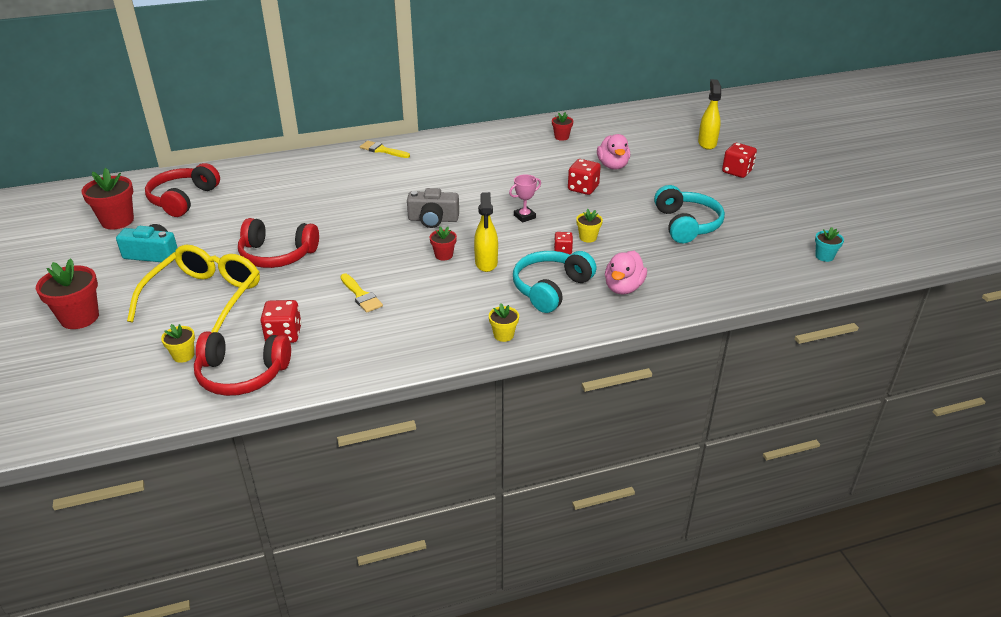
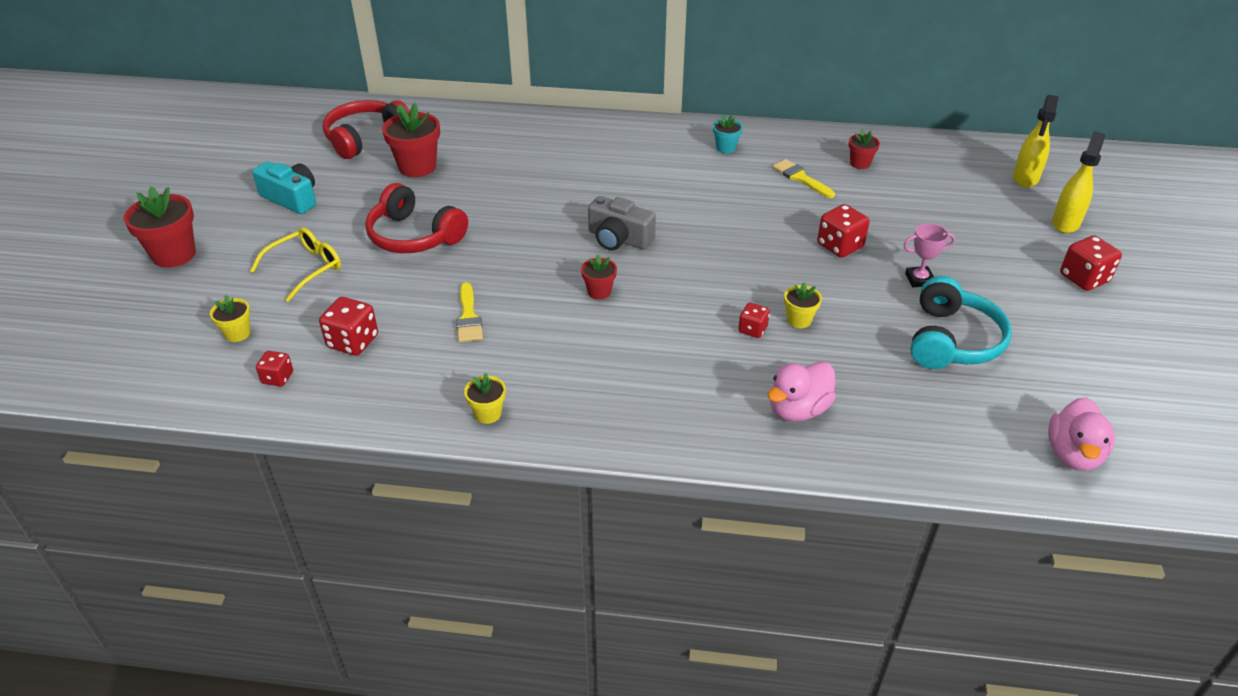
camera: 25 degrees right, 5 degrees up
(117, 221) = (285, 148): red flower pot -> red flower pot (417, 167)
(205, 298) = (305, 268): yellow glasses -> yellow glasses, size x0.59
(242, 374) = (277, 378): red headphones -> red dice
(382, 150) = (621, 128): yellow brush -> yellow brush (800, 178)
(486, 263) = (643, 318): yellow spray bottle -> yellow spray bottle (1025, 178)
(503, 335) = (597, 427): yellow flower pot -> yellow flower pot (488, 413)
(524, 216) = (735, 266): pink trophy -> pink trophy (919, 279)
(551, 288) = (700, 380): turquoise headphones -> none
(613, 166) = (903, 223): pink duck -> pink duck (1073, 454)
(824, 256) = (1137, 455): turquoise flower pot -> turquoise flower pot (725, 148)

